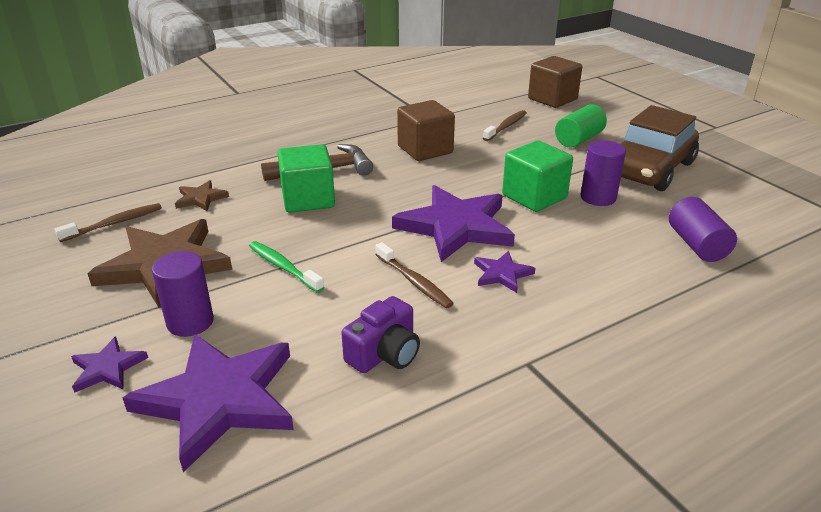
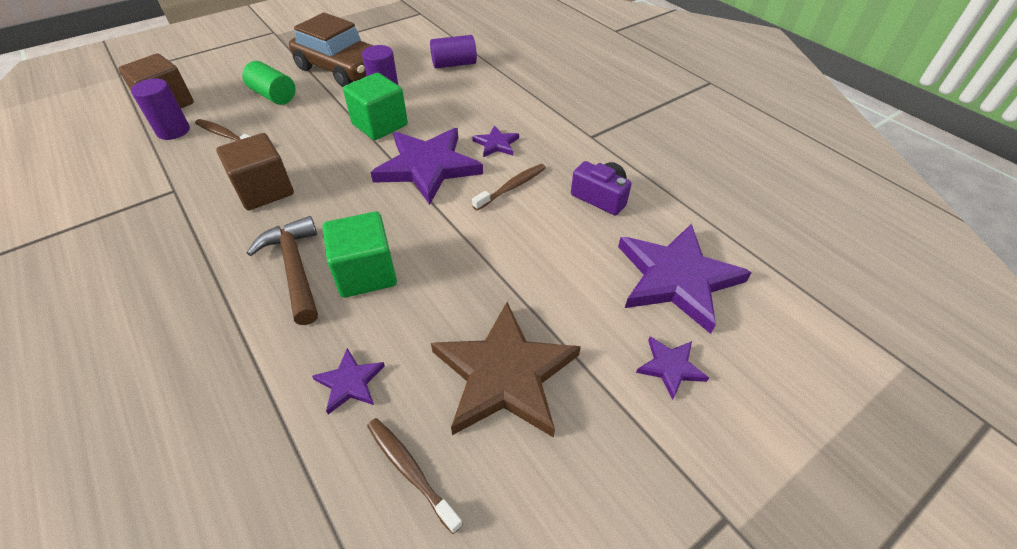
camera: 95 degrees left, 15 degrees up
(190, 322) = (594, 322): purple cylinder -> purple cylinder (173, 131)
(200, 198) = (350, 382): brown star -> purple star
(283, 267) = (499, 271): green toothbrush -> none

